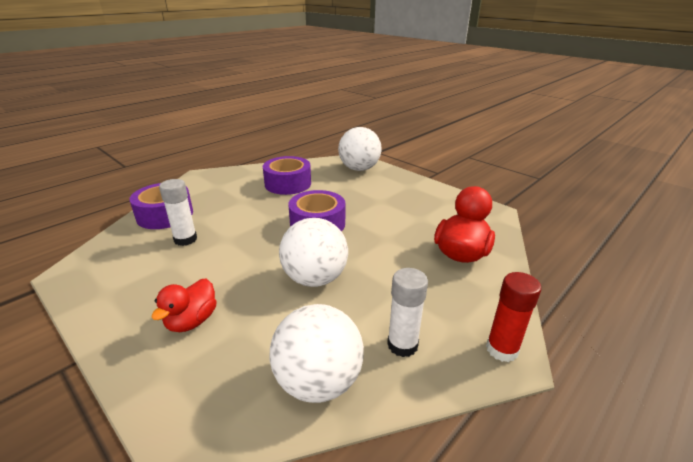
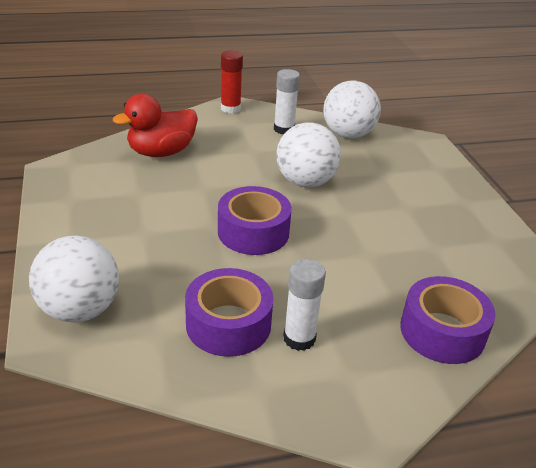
camera: 150 degrees left, 5 degrees up
(185, 239) = (416, 273): white glue stick -> white glue stick (299, 338)
(192, 321) = (418, 190): red duck -> none

